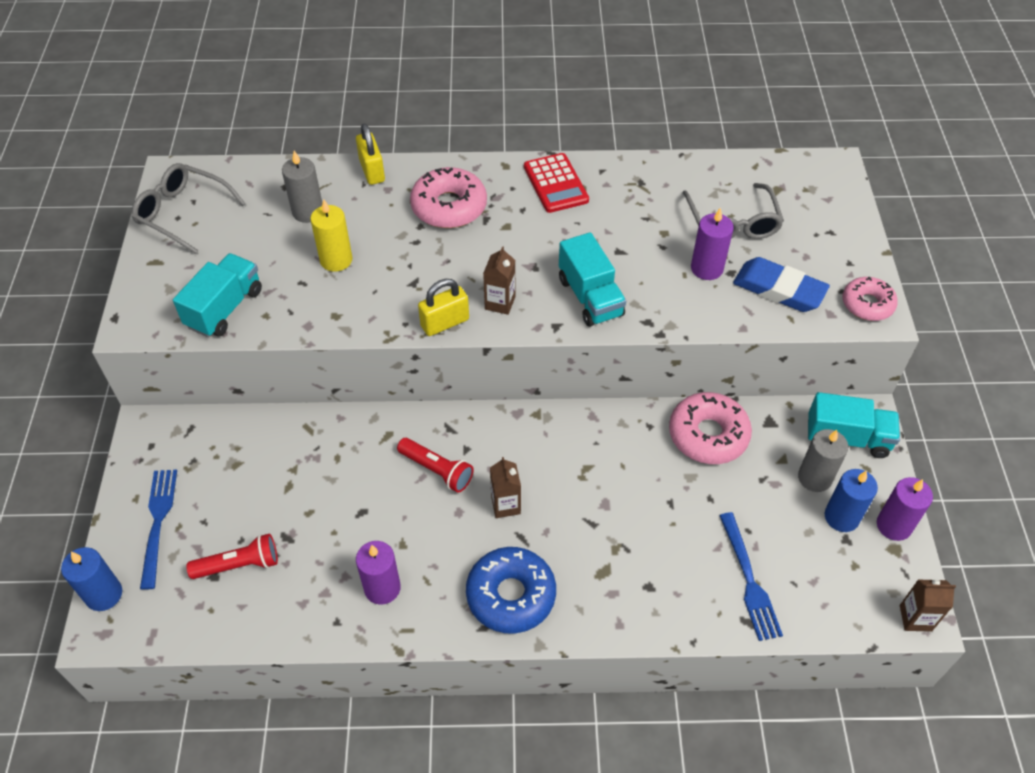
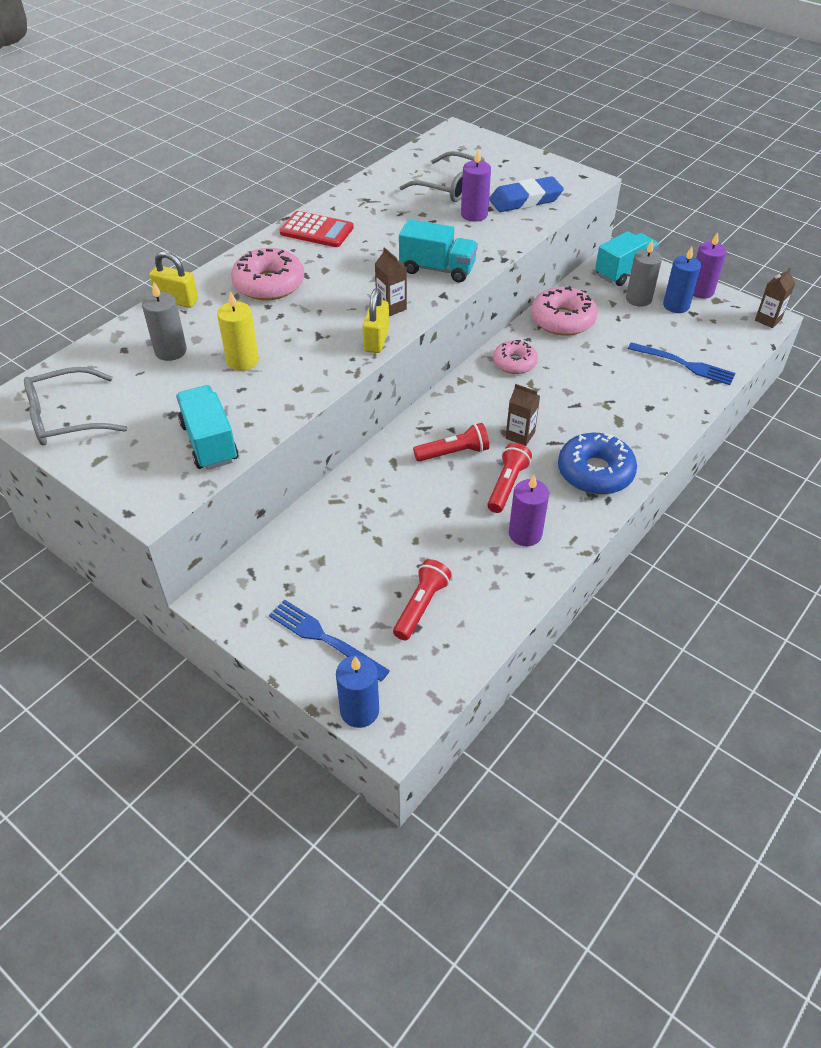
camera: 50 degrees left, 5 degrees down
(431, 536) = (507, 485): none -> red flashlight
(867, 304) = (575, 179): pink donut -> pink donut (514, 363)

